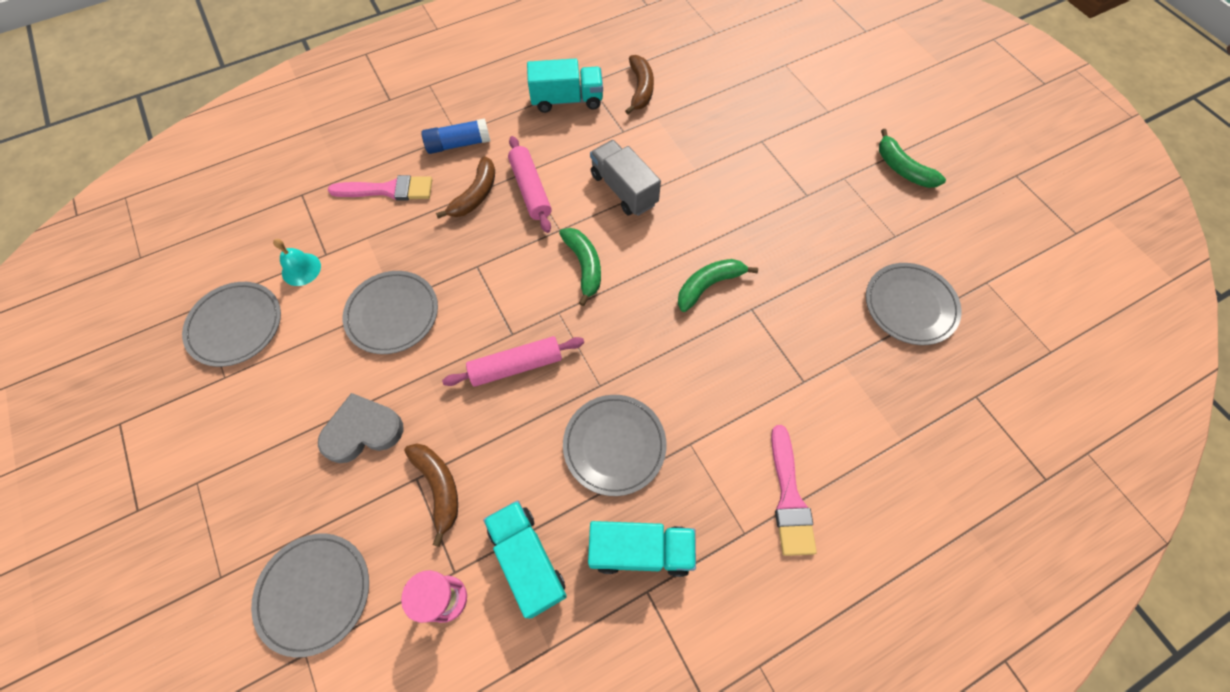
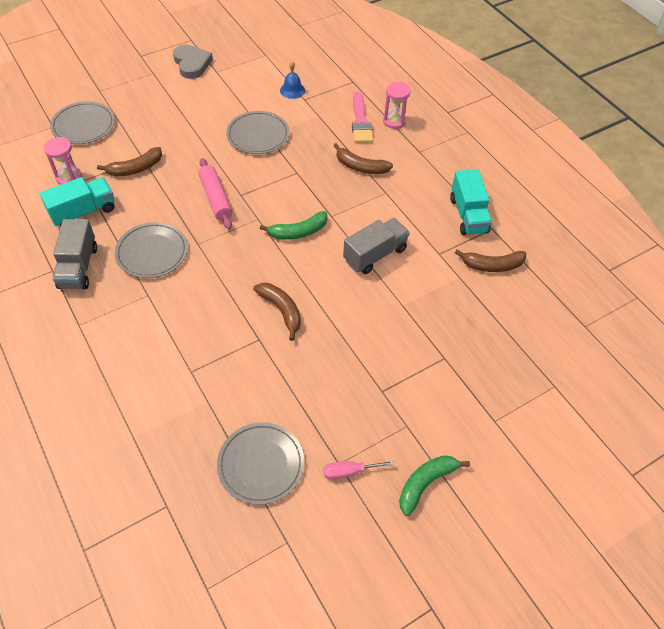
camera: 85 degrees right, 10 degrees down
(235, 325) = (251, 70): grey plate -> none
(301, 269) = (292, 90): turquoise bell -> blue bell
(362, 431) = (176, 132): grey heart -> grey heart (192, 64)
(395, 154) = (394, 121): none -> pink hourglass
(458, 144) = (409, 153): blue glue stick -> none
(530, 190) = (368, 197): pink rolling pin -> none
(640, 550) = (78, 267): turquoise truck -> grey truck
(708, 285) = (281, 310): green banana -> brown banana
(789, 497) = (100, 353): pink brush -> none
(902, 228) = (349, 471): none -> pink screwdriver

